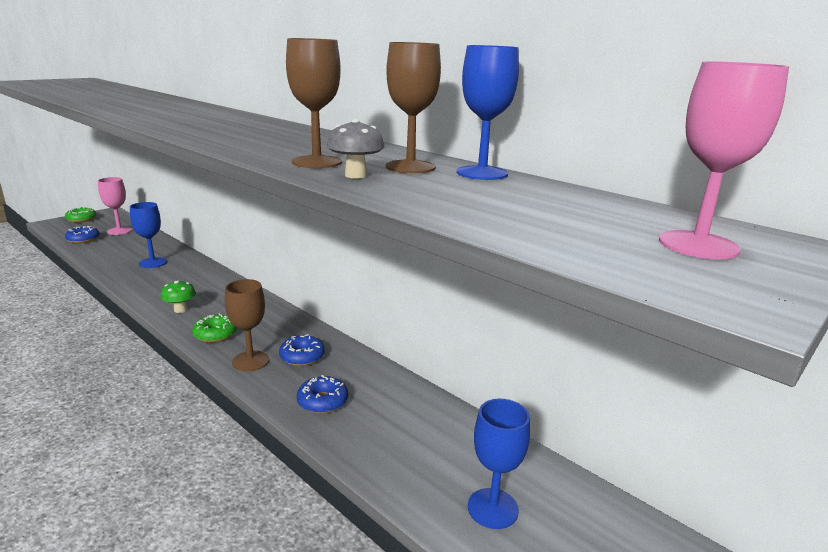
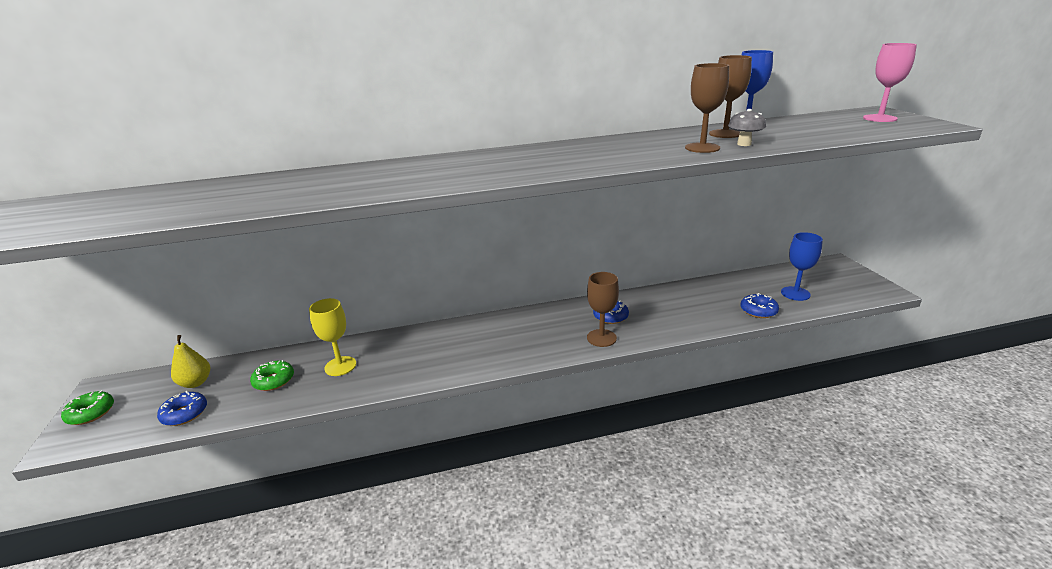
camera: 55 degrees left, 5 degrees up
(119, 231) = (196, 383): pink goblet -> yellow pear
(153, 263) = (340, 366): blue goblet -> yellow goblet
(180, 310) = (479, 360): green mushroom -> none
(215, 334) = (544, 348): green donut -> green donut (274, 380)
(322, 401) = (674, 319): blue donut -> blue donut (758, 311)

